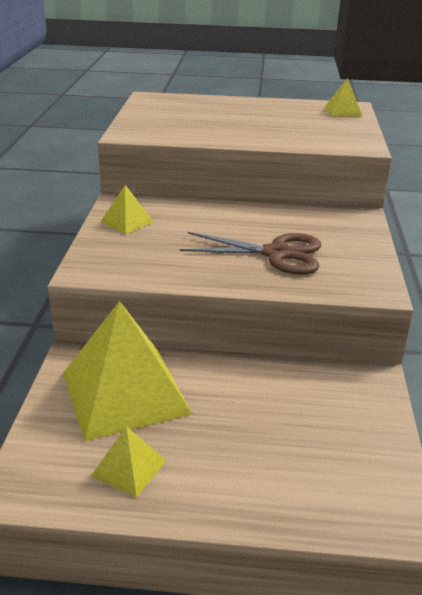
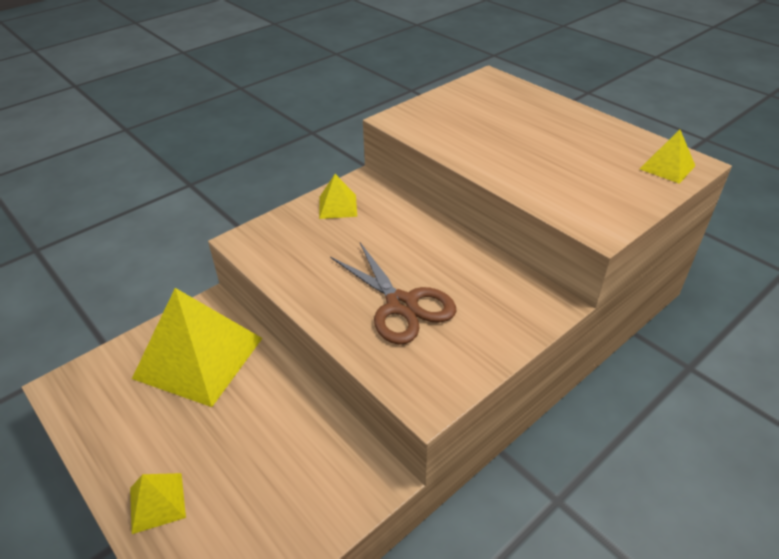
camera: 45 degrees right, 10 degrees up
(129, 468) = (125, 419): yellow pyramid -> yellow pyramid (157, 502)

